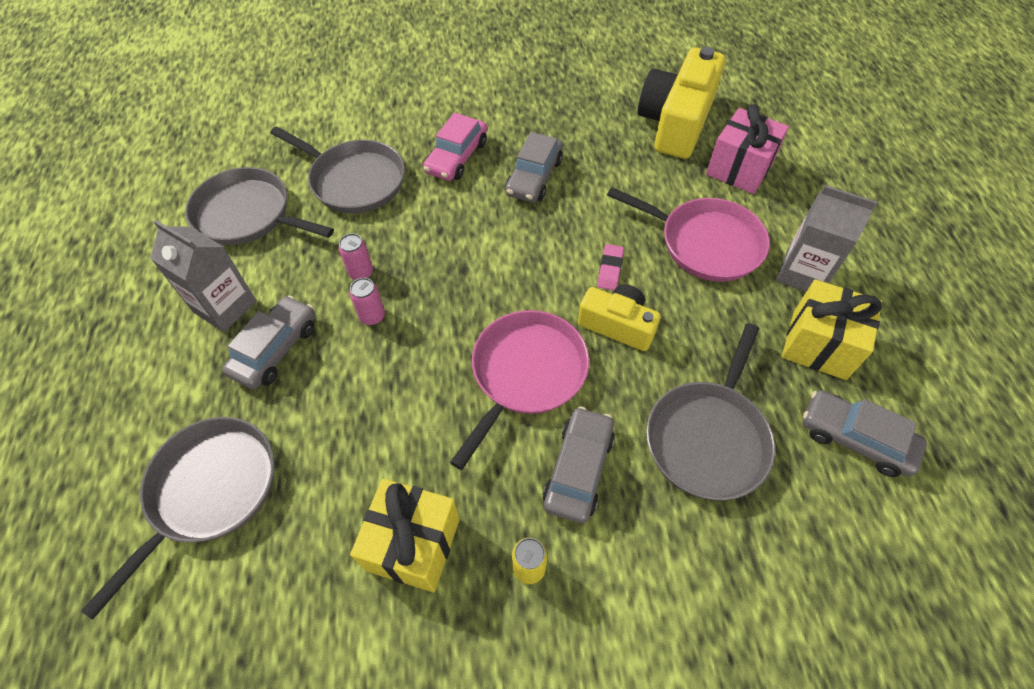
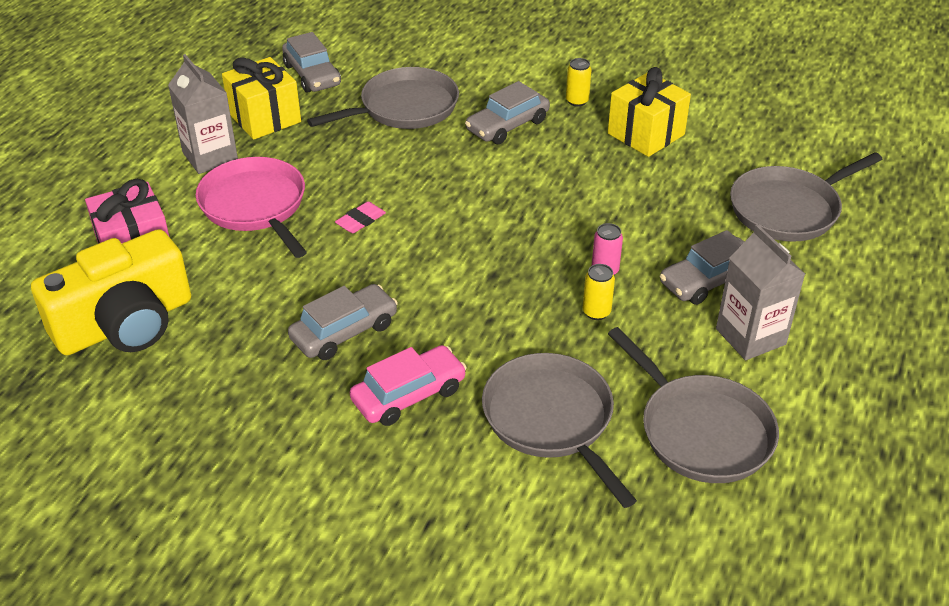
camera: 150 degrees left, 15 degrees down
(361, 273) = (596, 312): pink can -> yellow can
(526, 373) = (499, 184): pink pan -> none
(617, 325) = (397, 183): yellow camera -> none

